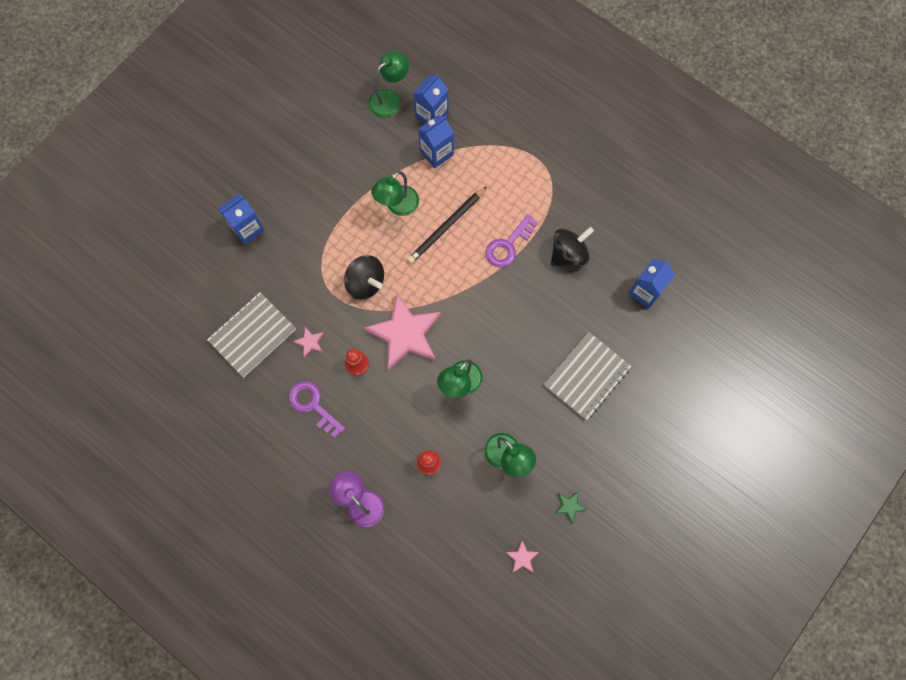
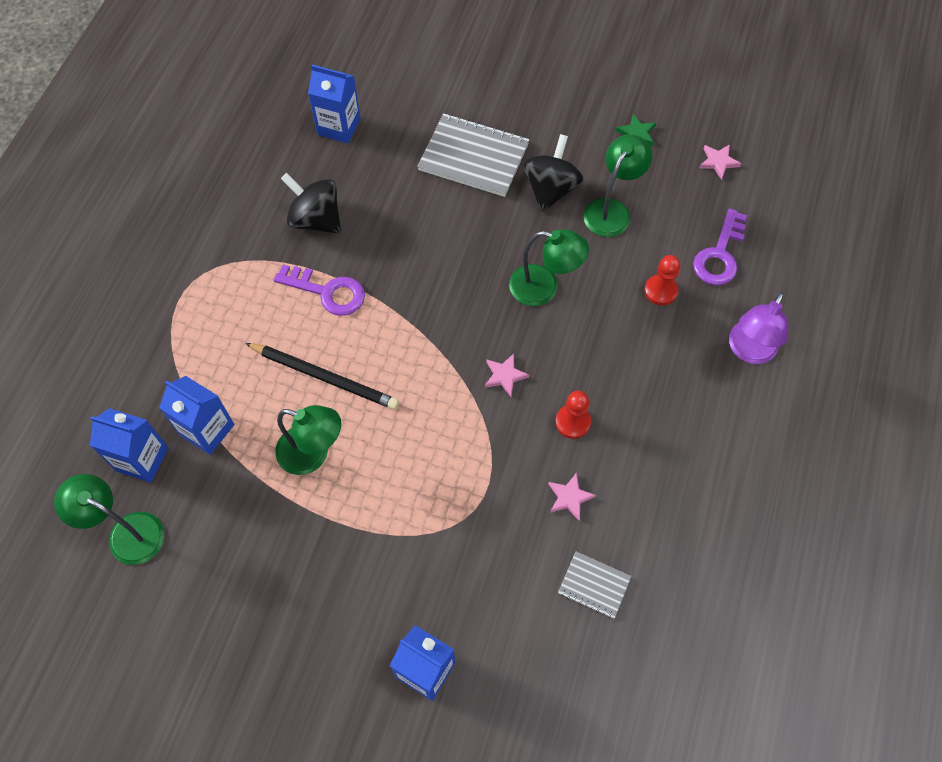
camera: 110 degrees left, 10 degrees down
(252, 335) = (594, 585): grey notebook -> grey notebook, size x0.53
(313, 405) = (656, 457): purple key -> purple key (720, 254)
(365, 283) = (450, 454): black spinning top -> black spinning top (550, 189)
(405, 334) = (504, 375): pink star -> pink star, size x0.40

